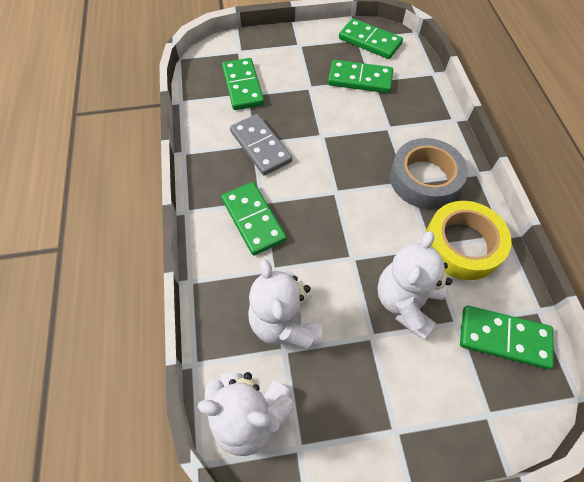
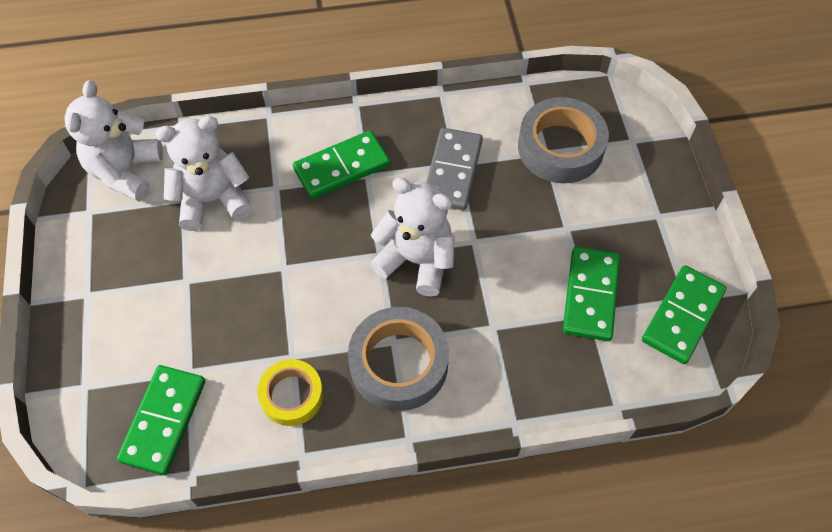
camera: 90 degrees right, 0 degrees up
(242, 86) = (560, 147): green domino -> grey tape
(261, 146) = (453, 171): grey domino -> grey domino turned 45 degrees counterclockwise
(406, 302) = (221, 319): white teddy bear -> white teddy bear (416, 260)
(462, 245) = (292, 395): yellow tape -> yellow tape, size x0.63

